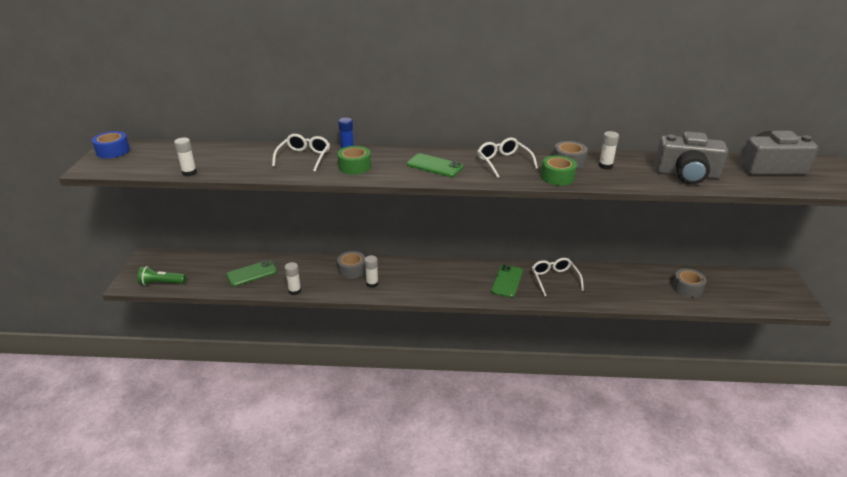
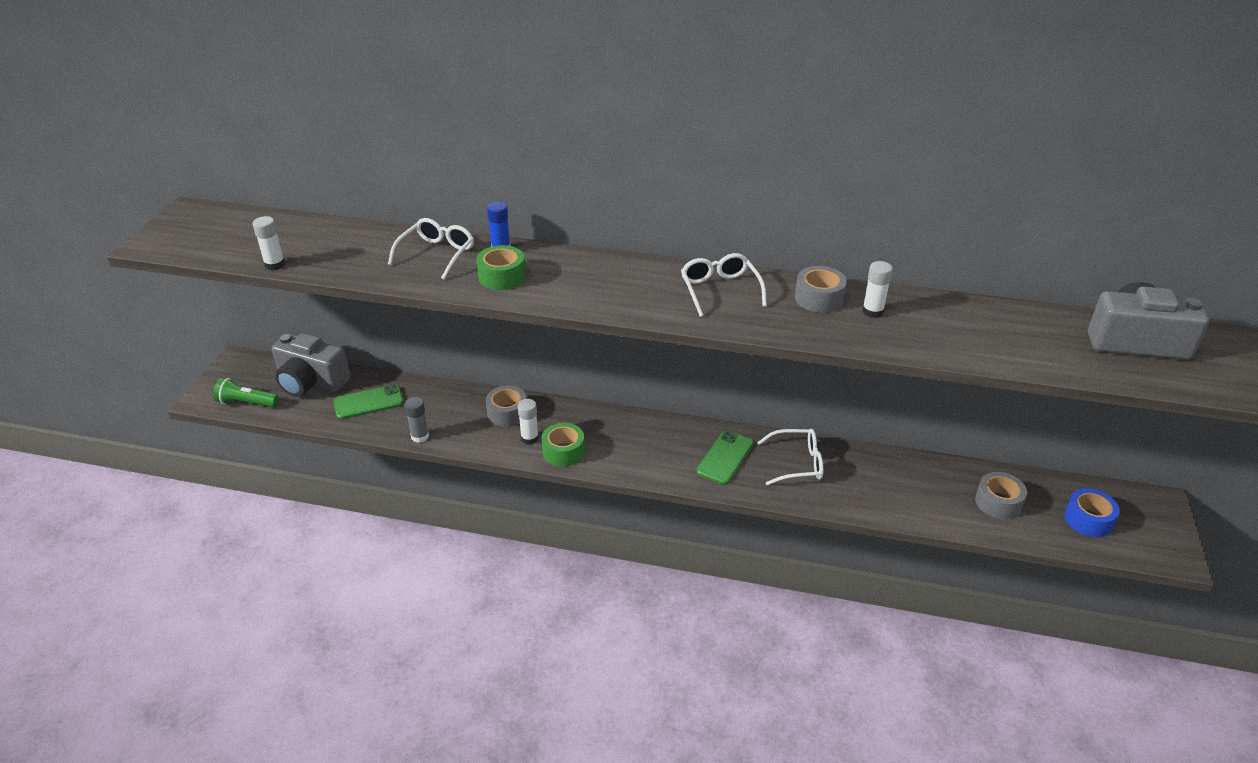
camera: 10 degrees right, 5 degrees up
(113, 151) = (185, 219): blue tape -> blue tape (1088, 520)
(294, 291) = (420, 436): white glue stick -> grey glue stick
(435, 166) = (616, 286): green phone -> none
(554, 279) = (797, 463): white glasses -> white glasses turned 90 degrees clockwise
(557, 177) = (790, 324): green tape -> green tape (563, 451)
(686, 174) = (994, 340): grey camera -> grey camera (311, 381)

